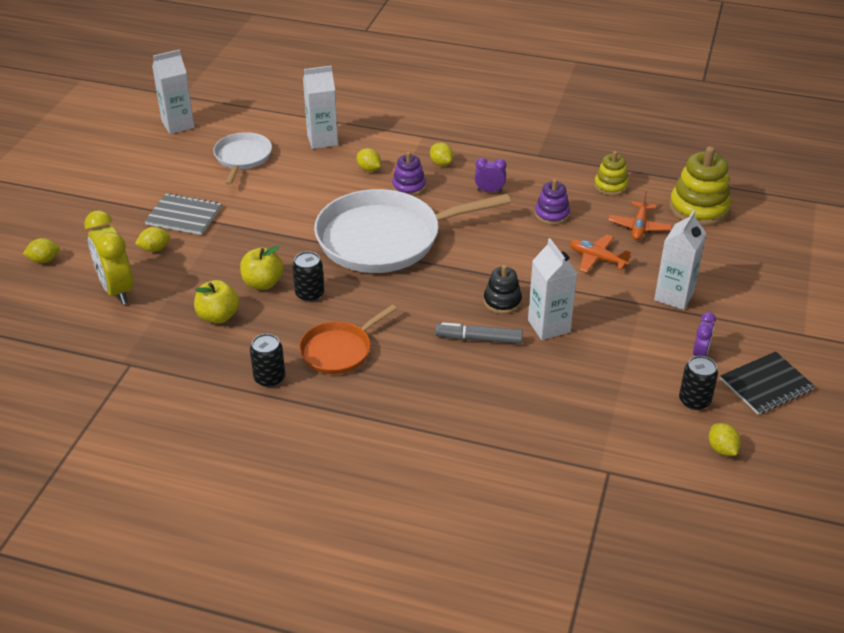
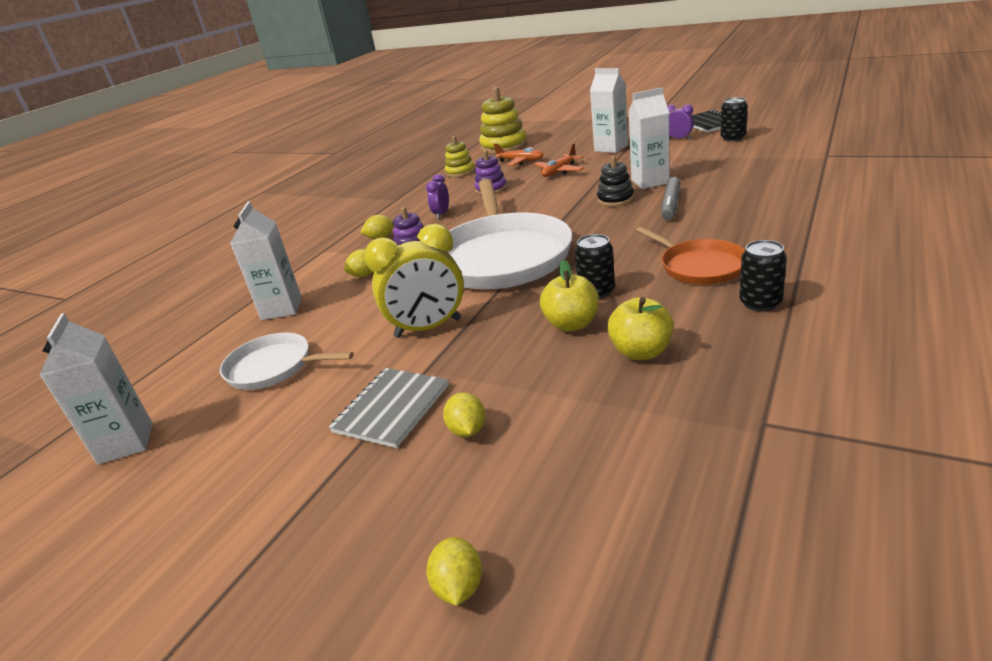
camera: 75 degrees left, 10 degrees down
(117, 290) = (571, 462): yellow clock -> yellow clock (428, 328)
(722, 449) = (783, 130): yellow lemon -> none

